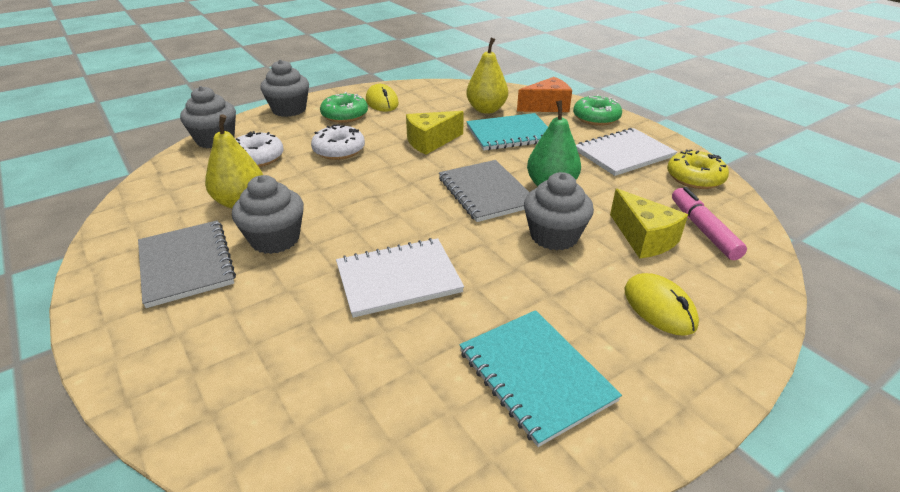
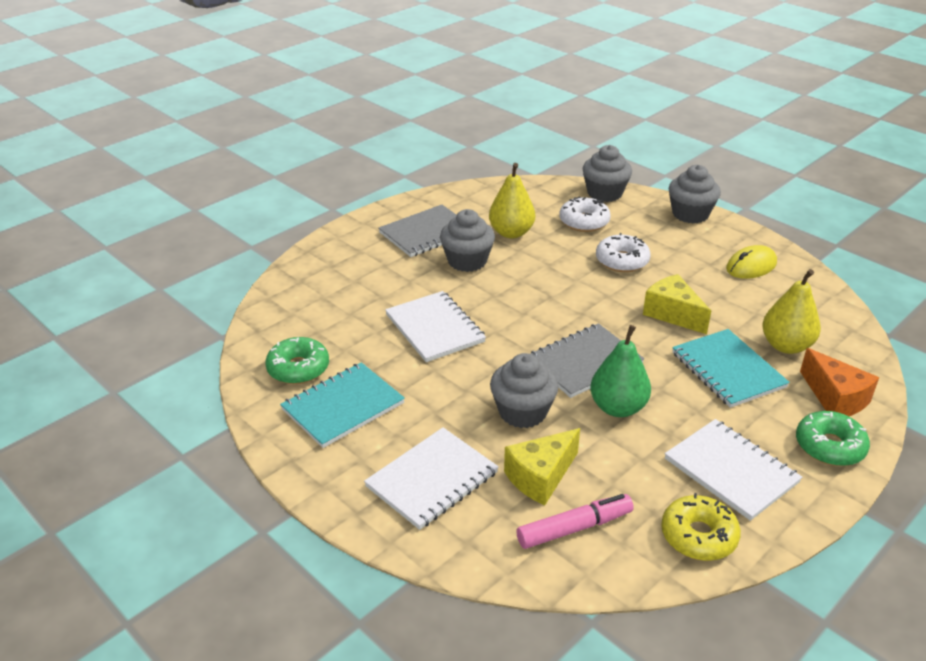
camera: 80 degrees right, 0 degrees up
(345, 115) = (700, 249): green donut -> green donut (298, 368)
(659, 307) = (432, 480): yellow mouse -> white notebook

